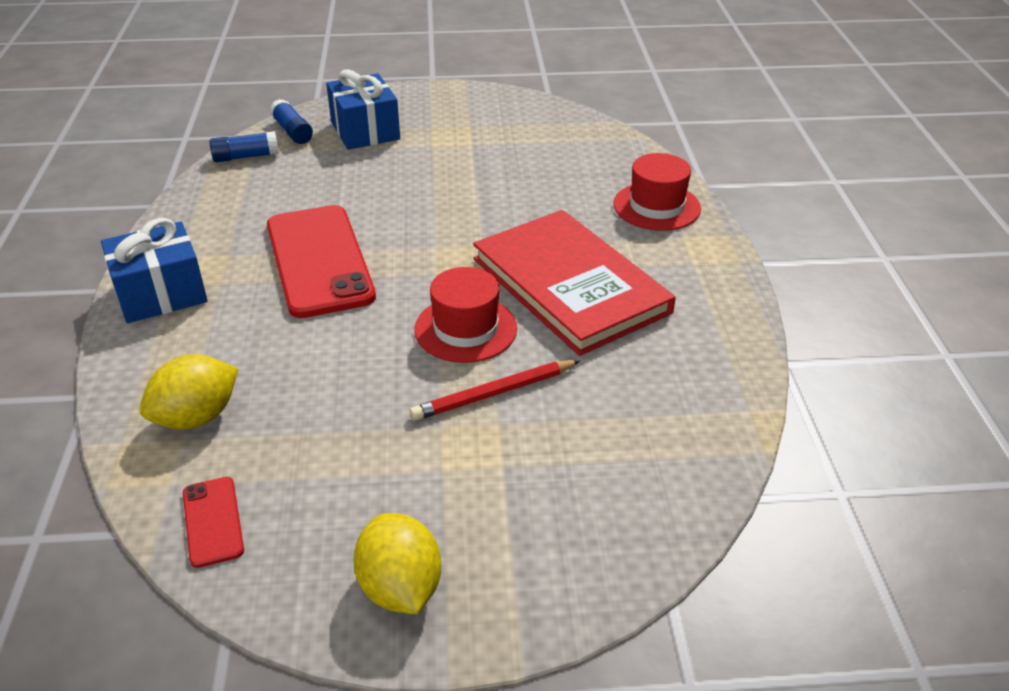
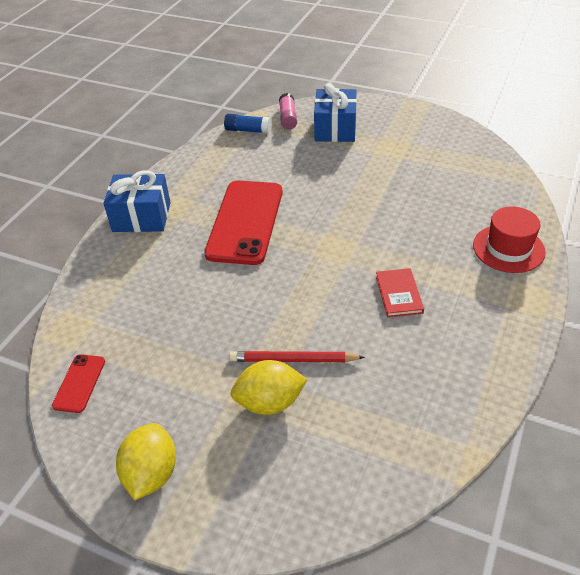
camera: 30 degrees right, 5 degrees up
(197, 417) = (111, 309): yellow lemon -> yellow lemon (269, 402)
(292, 131) = (288, 118): blue glue stick -> pink glue stick
(466, 329) = (305, 304): red hat -> none
(570, 285) = (399, 294): red book -> red book, size x0.41

